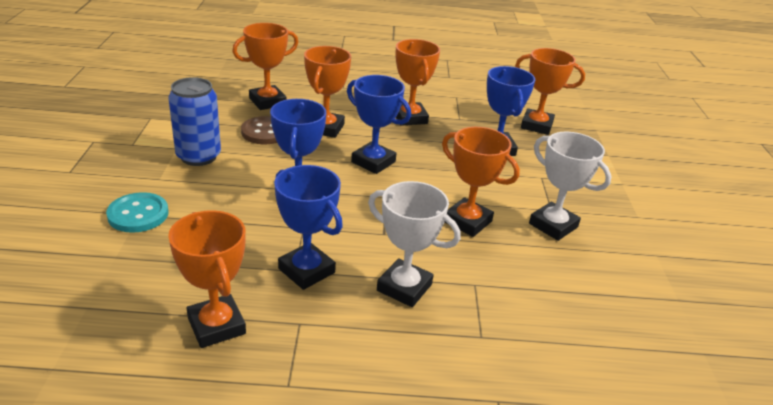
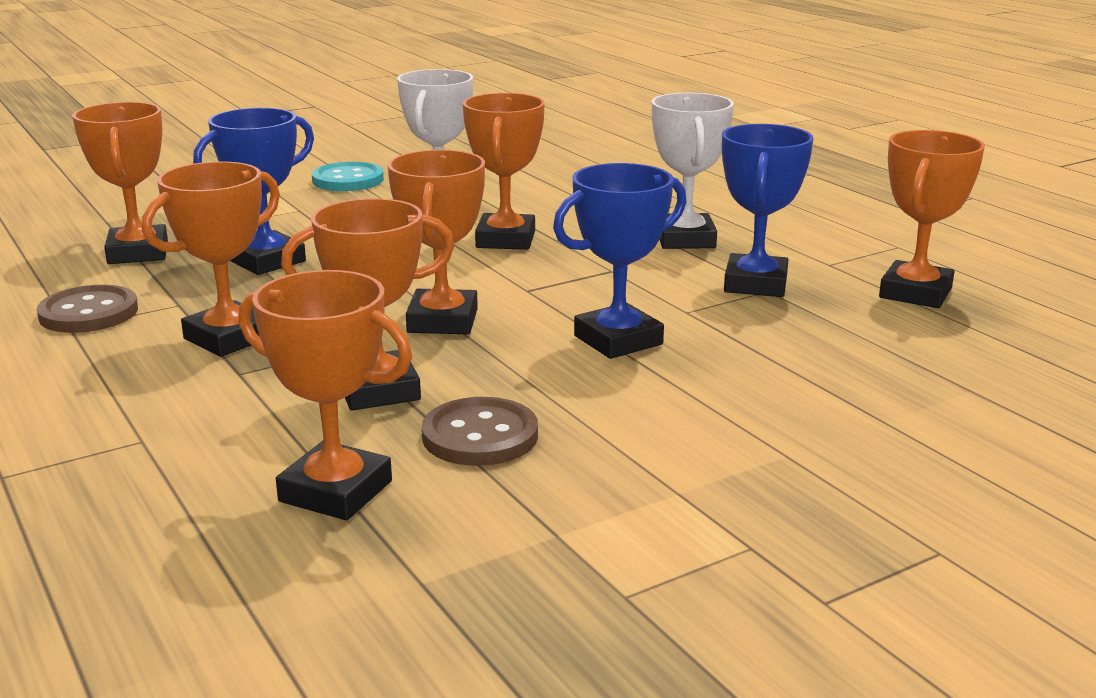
camera: 120 degrees left, 10 degrees down
(138, 214) = (885, 420): turquoise button -> turquoise button (348, 180)
(198, 156) = (666, 455): blue can -> none
(373, 162) = (442, 321): blue trophy -> orange trophy
(467, 102) = (89, 313): none -> brown button

